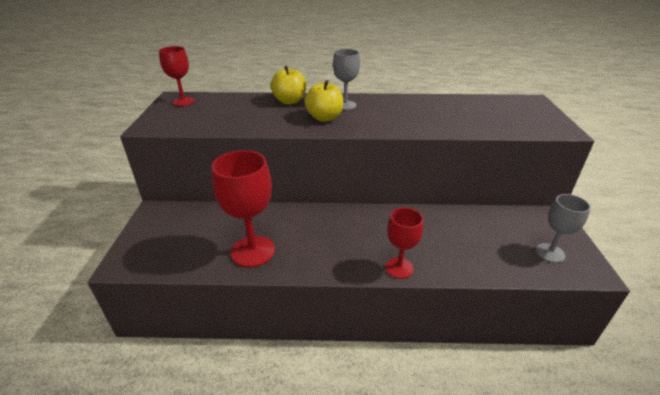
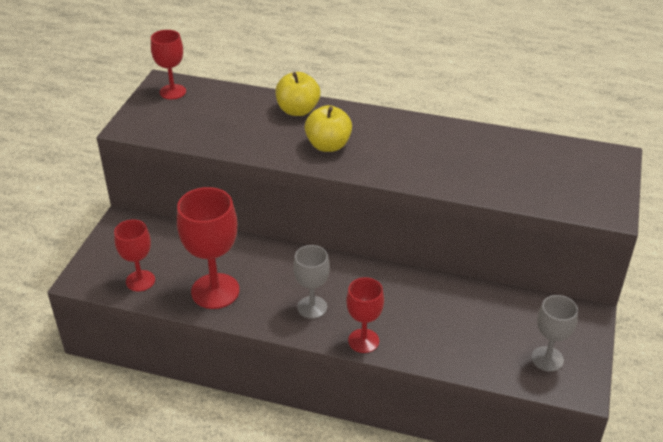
camera: 15 degrees right, 5 degrees up
(180, 255) = (140, 281): none -> red goblet
(345, 105) = (363, 127): grey goblet -> grey goblet (312, 307)

